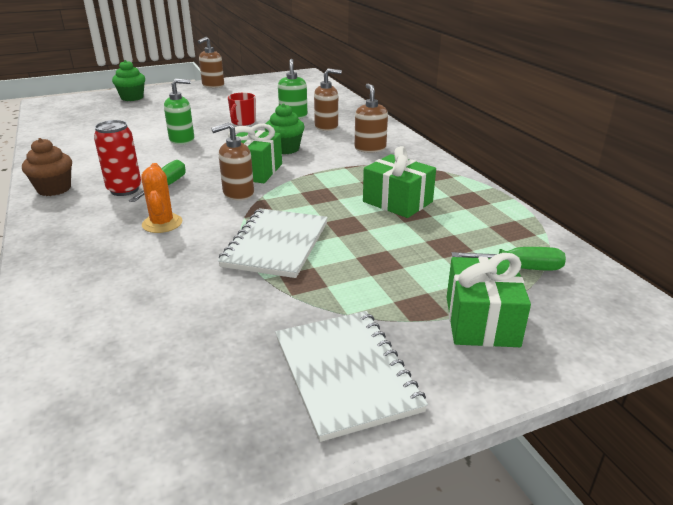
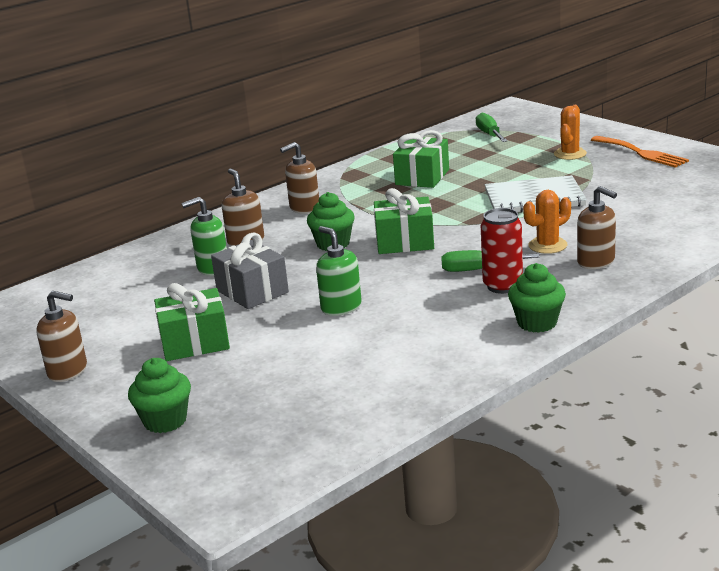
camera: 105 degrees left, 5 degrees down
(54, 189) = (537, 323): brown cupcake -> green cupcake
(238, 193) = (461, 234): brown soap dispenser -> brown soap dispenser (596, 262)
(243, 122) = (252, 291): red mug -> grey gift
(346, 373) = (641, 153): white notebook -> orange fork
(395, 307) = (570, 154): none -> orange cactus
(481, 321) = (559, 135): green gift -> green gift (195, 343)

